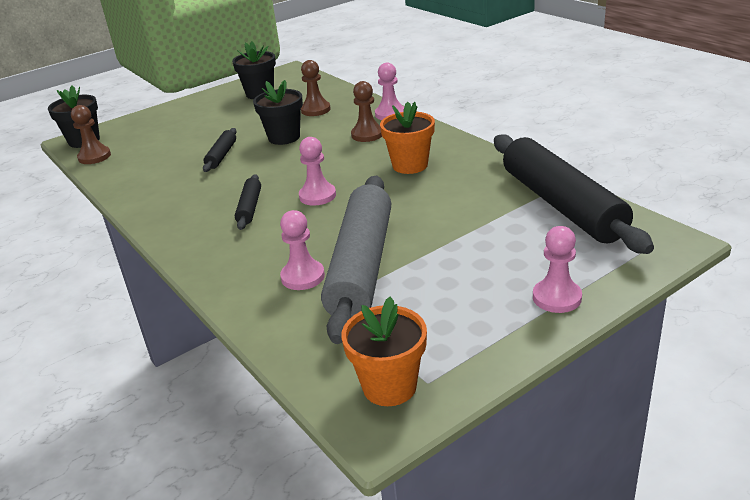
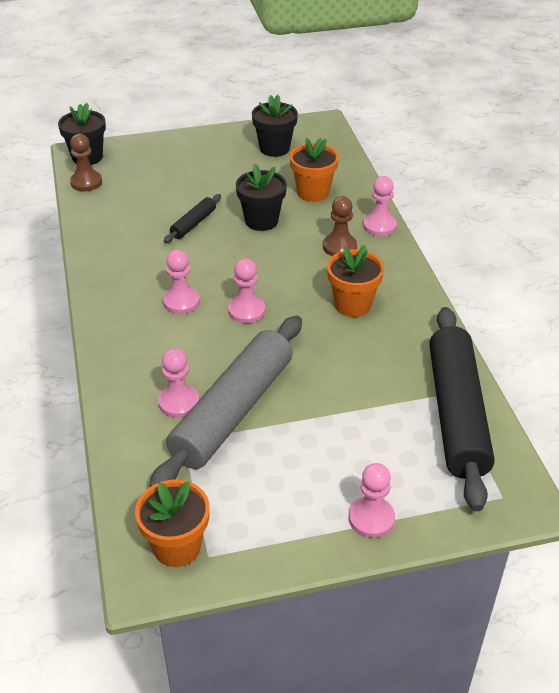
camera: 20 degrees right, 10 degrees up
(250, 208) = (181, 302): black rolling pin -> pink pawn
(315, 110) = (313, 192): brown pawn -> orange flower pot

